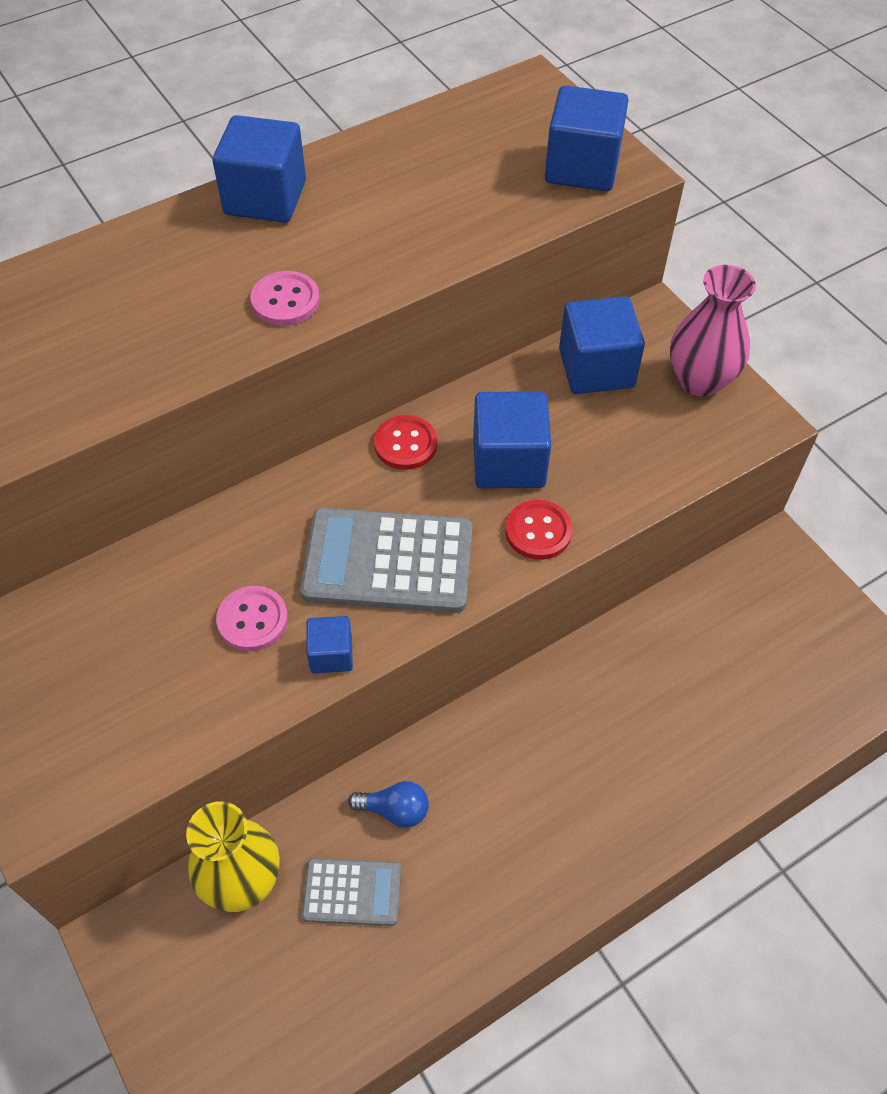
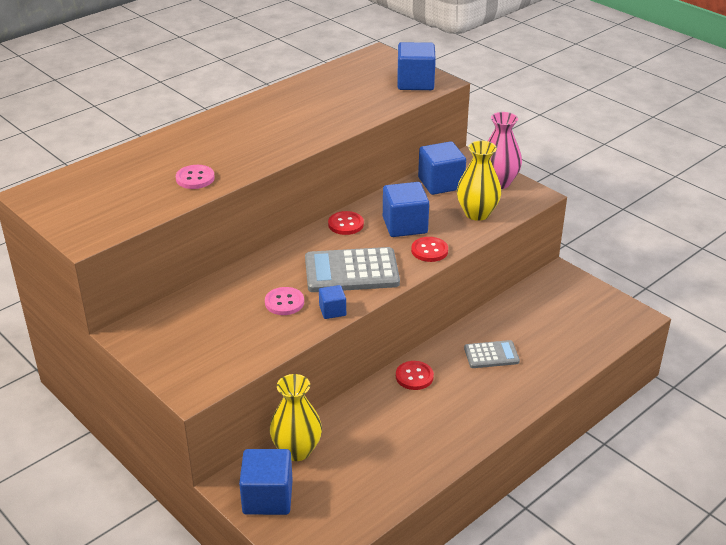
camera: 10 degrees left, 20 degrees down
(265, 198) = (251, 109): blue cube -> blue cube (267, 497)
(285, 301) = (277, 146): pink button -> pink button (195, 178)
(352, 892) = (362, 447): grey calculator -> grey calculator (491, 355)
(395, 810) = (376, 409): blue light bulb -> none
(475, 746) = (414, 376): none -> red button
(644, 451) = (477, 213): none -> yellow vase

